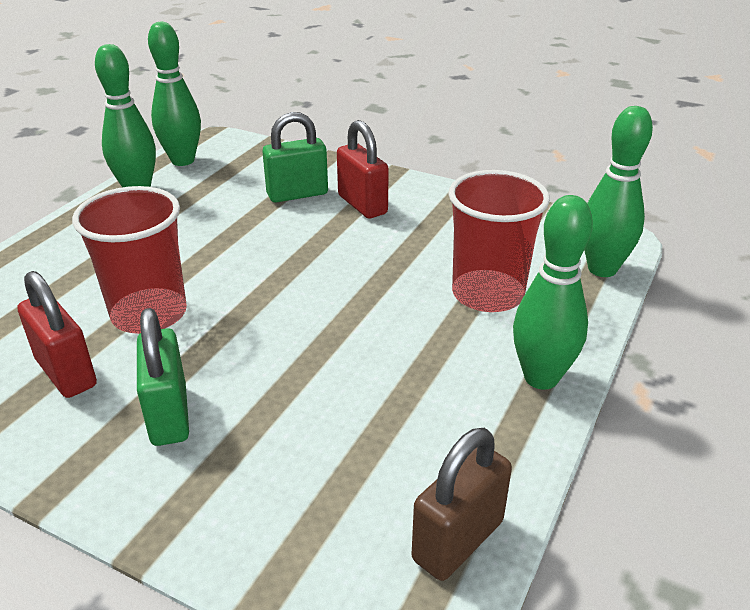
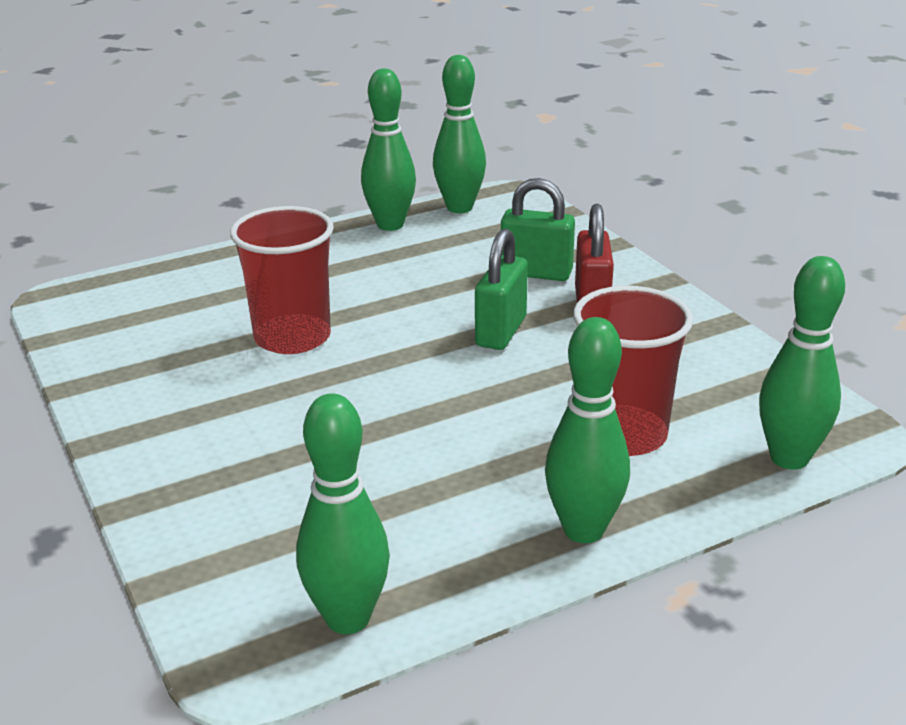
camera: 35 degrees right, 5 degrees down
(66, 373) = (187, 361): red padlock -> none
(169, 415) = (228, 423): green padlock -> green padlock (501, 332)
(458, 540) = (348, 618): brown padlock -> green bowling pin

